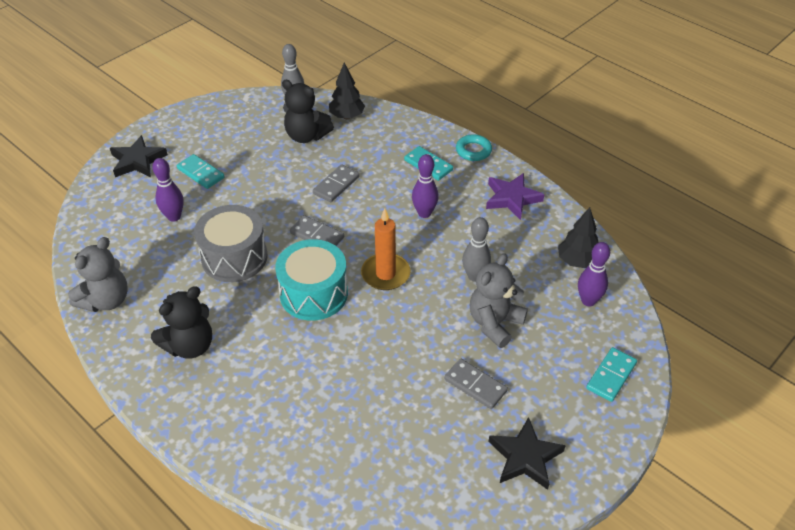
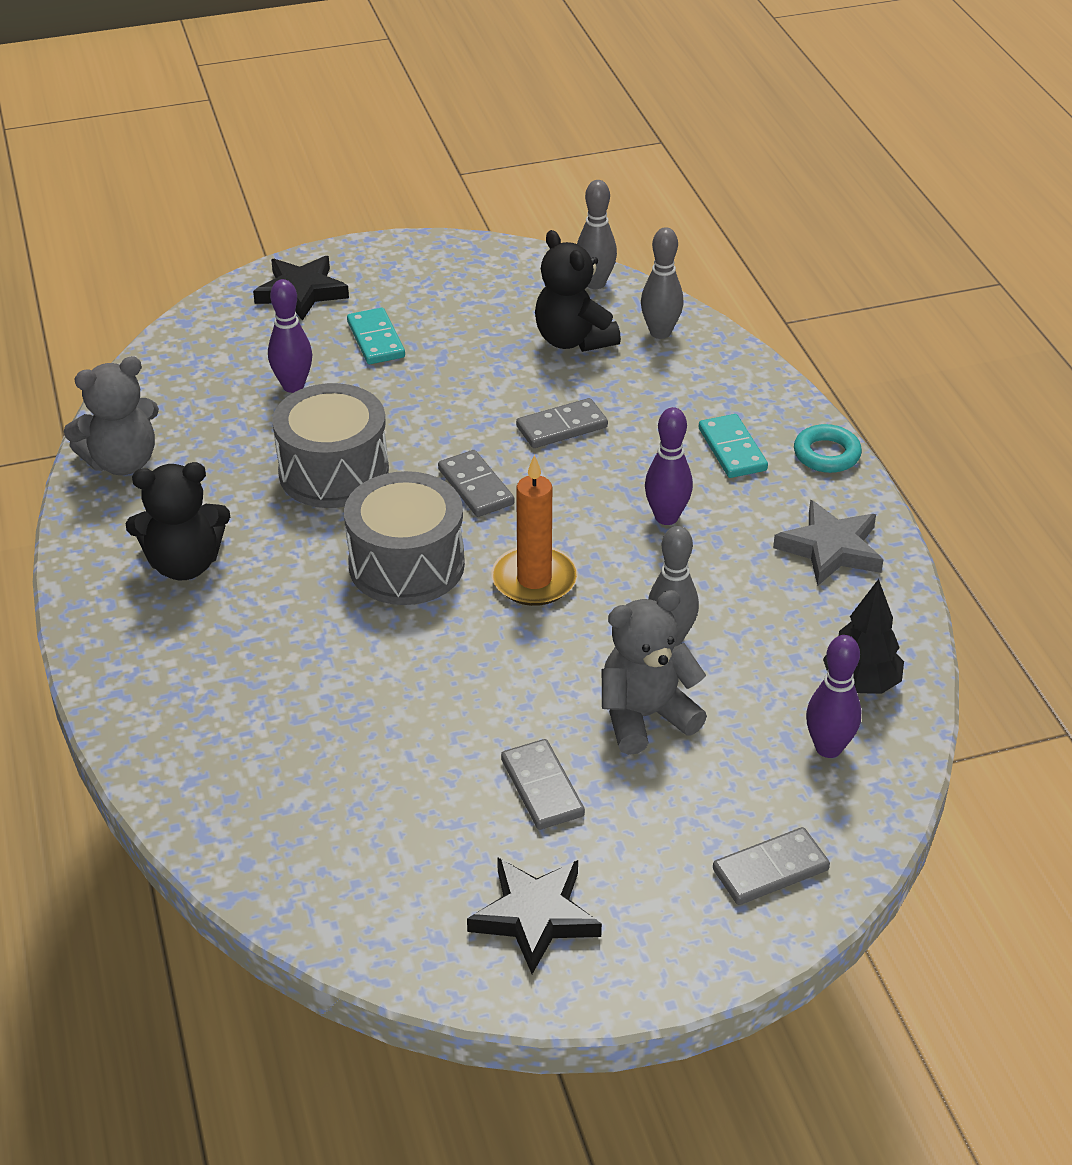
camera: 30 degrees right, 5 degrees down
(314, 293) = (406, 565): turquoise drum -> grey drum
(347, 116) = (660, 332): black tree -> grey bowling pin
(512, 198) = (830, 549): purple star -> grey star
(611, 376) = (770, 869): turquoise domino -> grey domino

